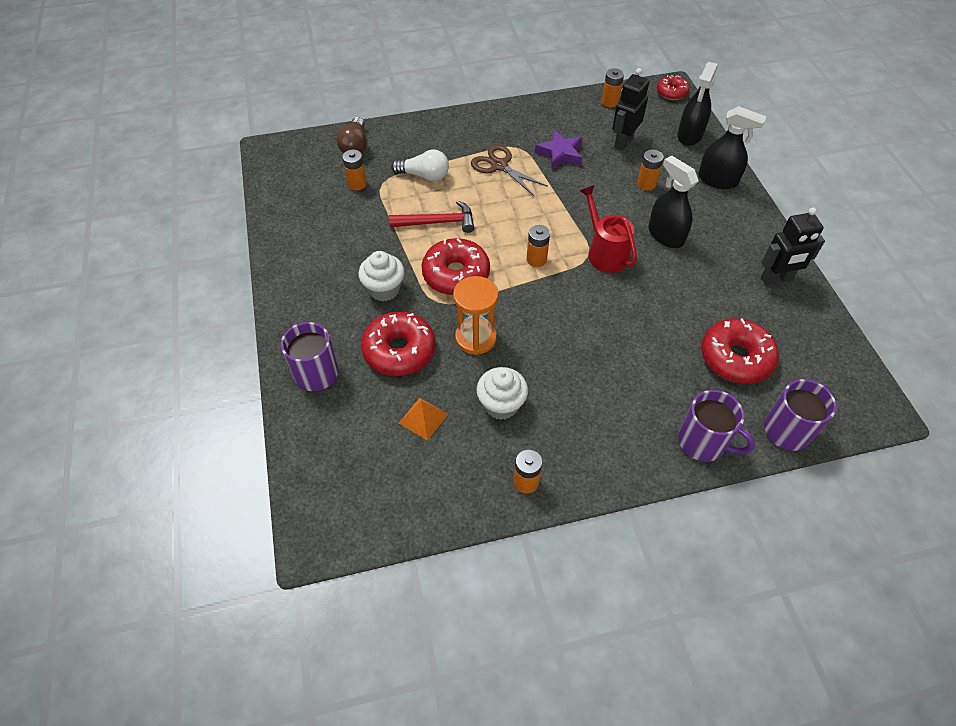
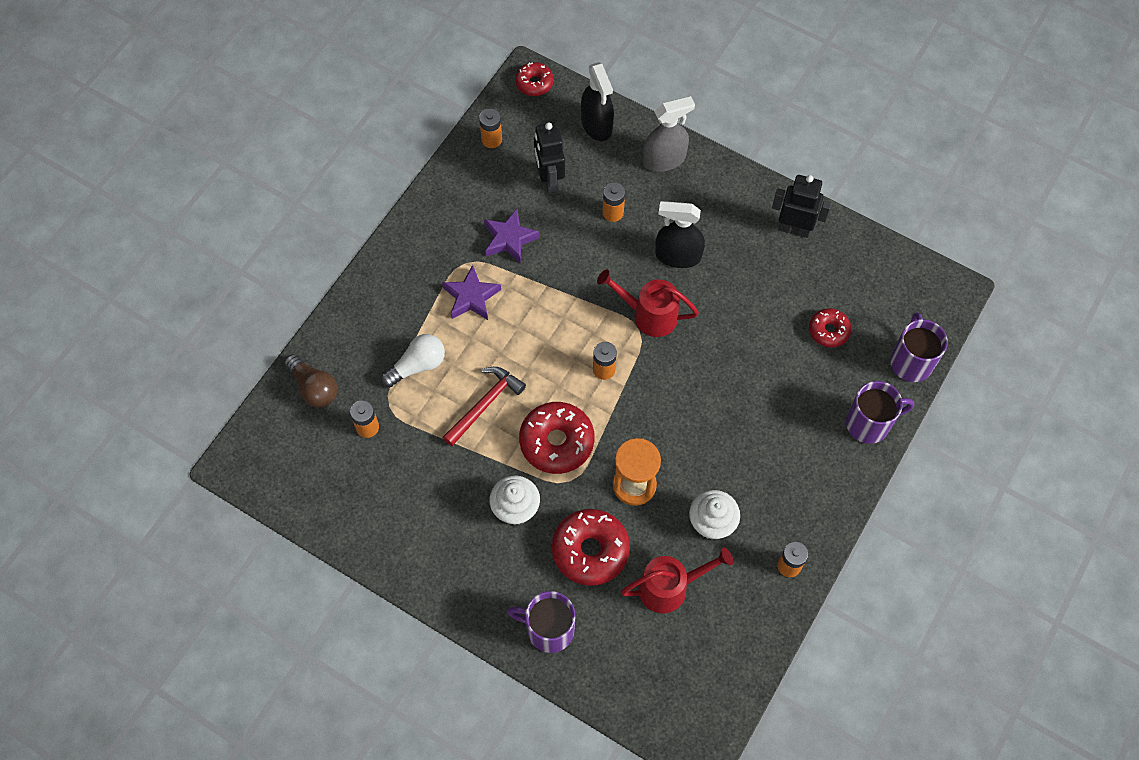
camera: 45 degrees left, 10 degrees up
(423, 418) = (670, 587): orange pyramid -> red watering can
(499, 165) = (471, 297): brown scissors -> purple star
(717, 180) = (664, 159): black spray bottle -> grey spray bottle
(735, 358) = (828, 331): red donut -> red donut, size x0.58
(776, 279) = (794, 229): black robot -> black robot turned 105 degrees counterclockwise

